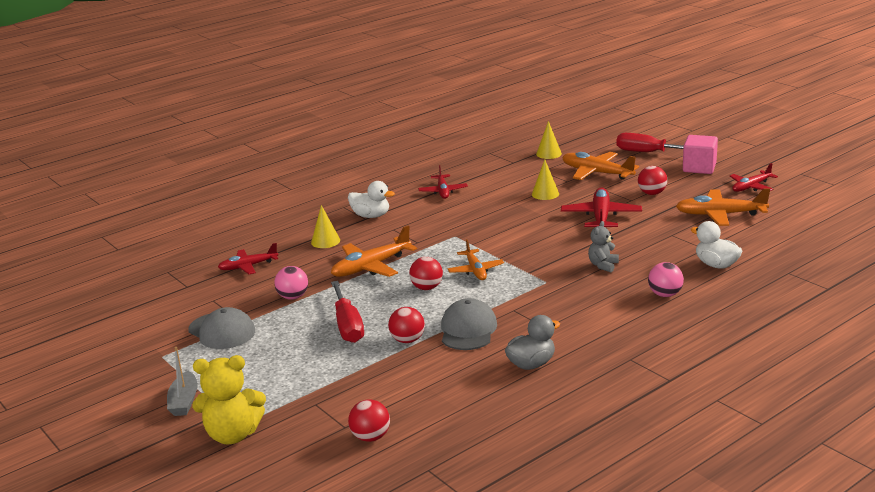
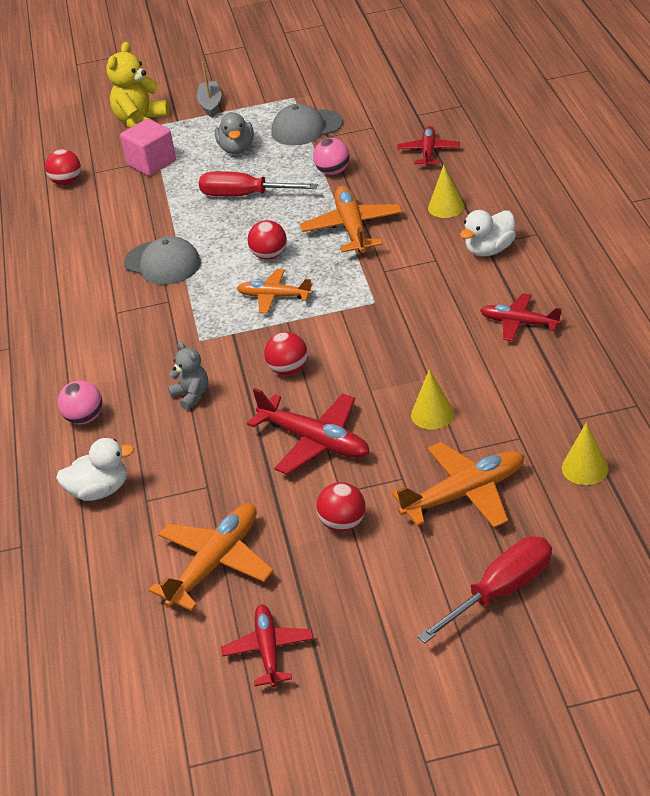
camera: 120 degrees right, 15 degrees up
(184, 401) = (210, 104): grey boat -> grey boat turned 60 degrees clockwise
(407, 340) = (183, 224): red ball -> red ball (288, 369)
(531, 364) = (67, 285): grey duck -> grey duck (237, 149)
(699, 168) = (389, 624): pink cube -> pink cube (151, 163)

